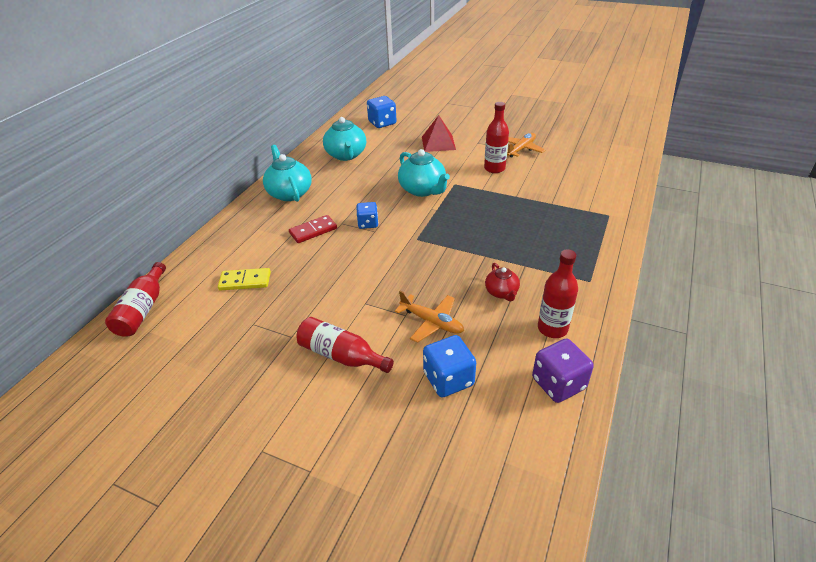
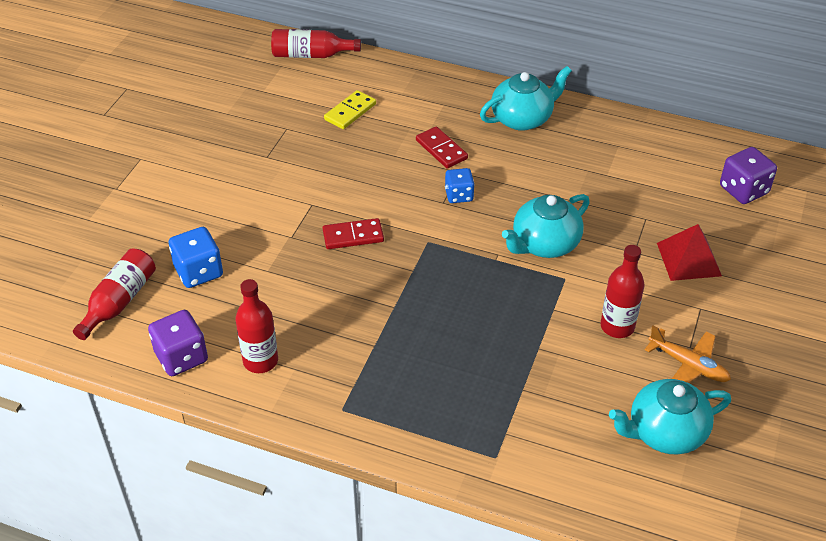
camera: 85 degrees right, 5 degrees up
(245, 281) = (350, 112): yellow domino -> yellow domino turned 45 degrees clockwise
(341, 355) = (238, 194): red bottle -> red bottle (119, 302)
(346, 155) = (629, 159): turquoise teapot -> turquoise teapot (665, 432)
(382, 123) = (743, 190): blue dice -> purple dice
(407, 277) = (353, 236): none -> red domino
(432, 322) = (278, 258): orange plane -> none
(501, 292) = (323, 319): red teapot -> none

